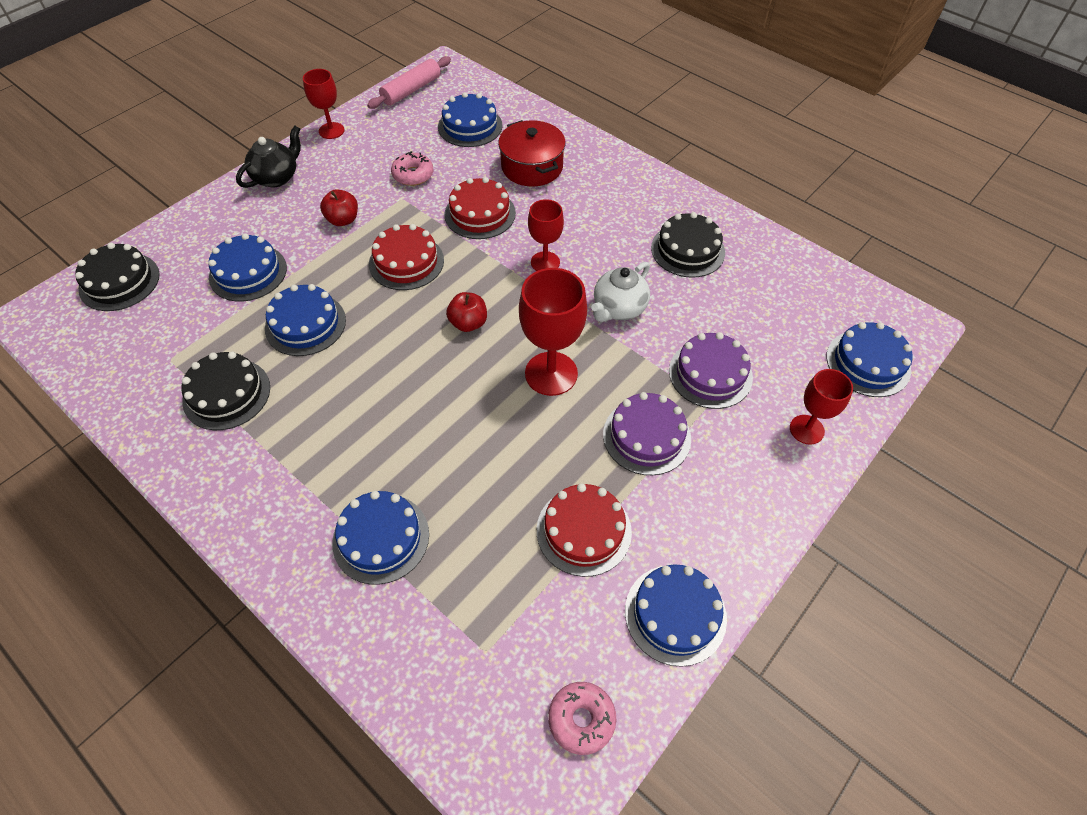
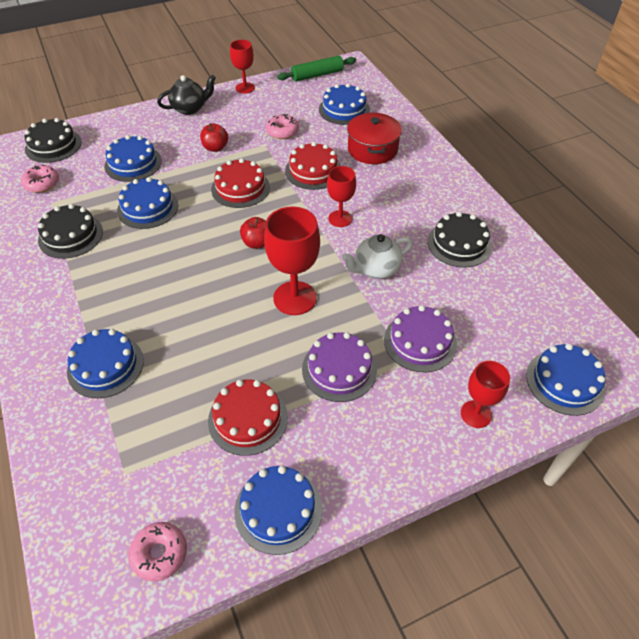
camera: 25 degrees right, 5 degrees down
(139, 338) = (42, 183): none -> pink donut
(411, 90) = (317, 75): pink rolling pin -> green rolling pin

